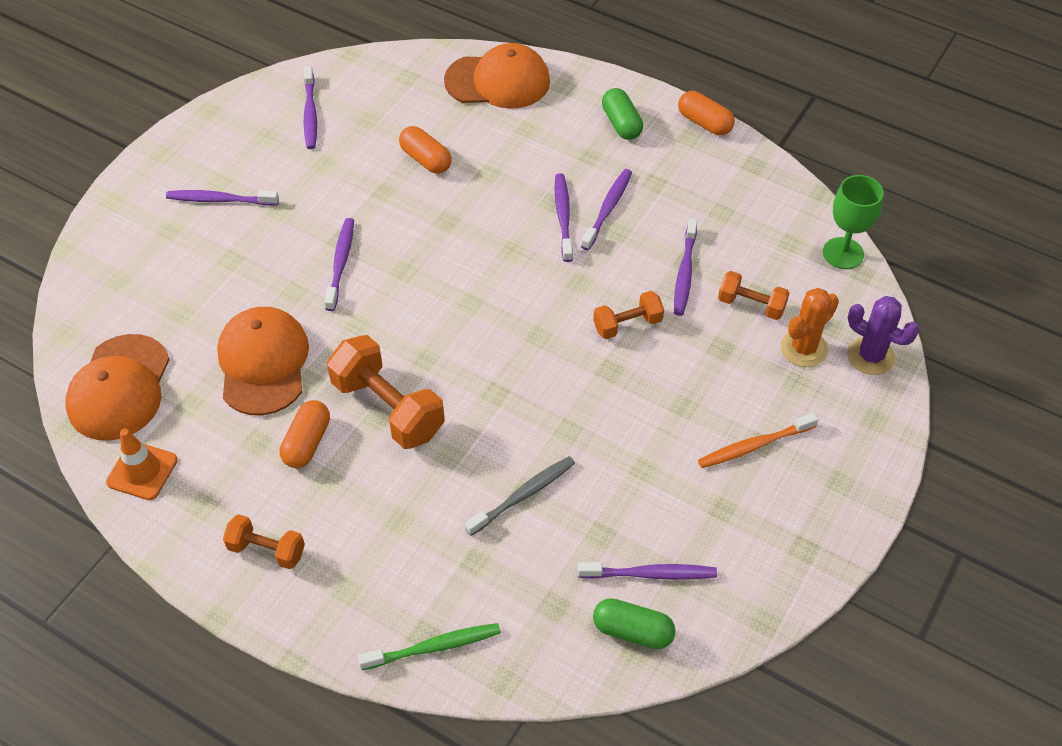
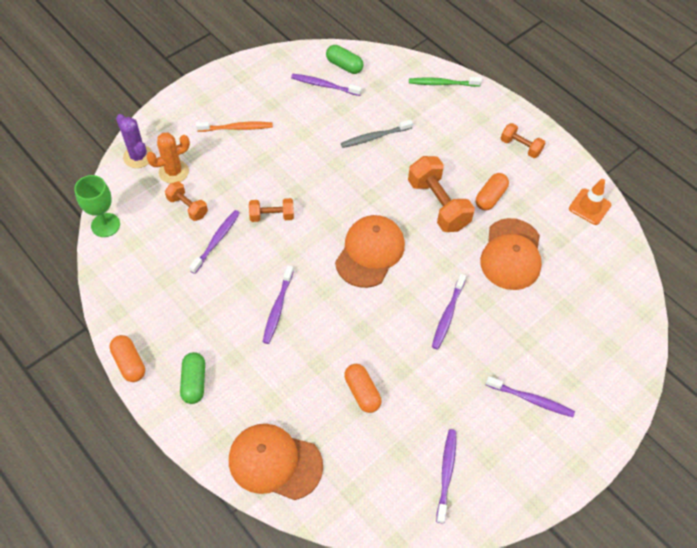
camera: 165 degrees left, 5 degrees up
(119, 388) = (605, 263): orange cap -> orange cap (370, 252)
(607, 209) = (243, 305): purple toothbrush -> none

